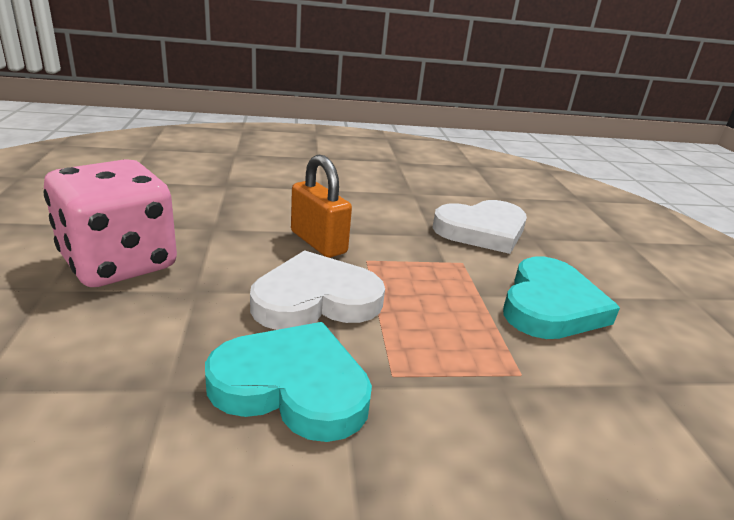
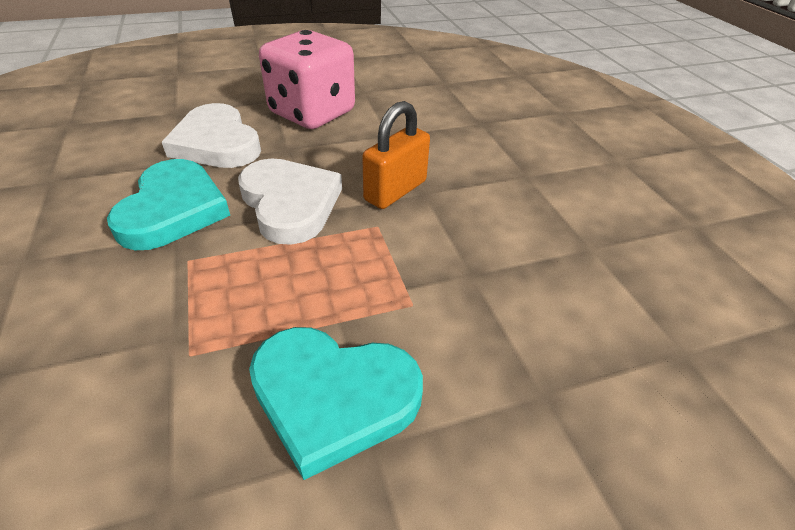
camera: 80 degrees right, 15 degrees up
(482, 231) = (519, 325): white heart -> white heart (217, 143)

